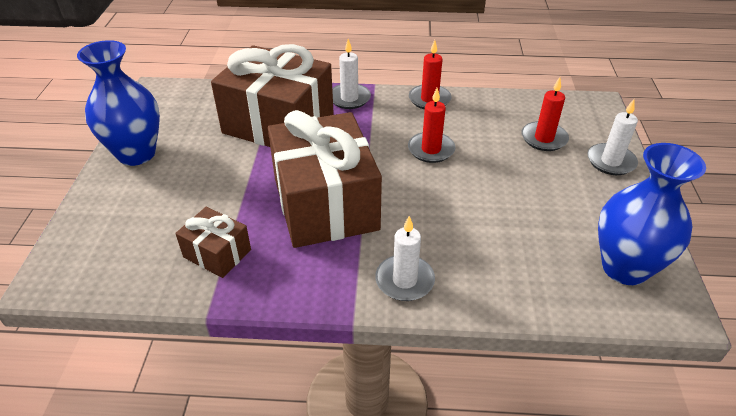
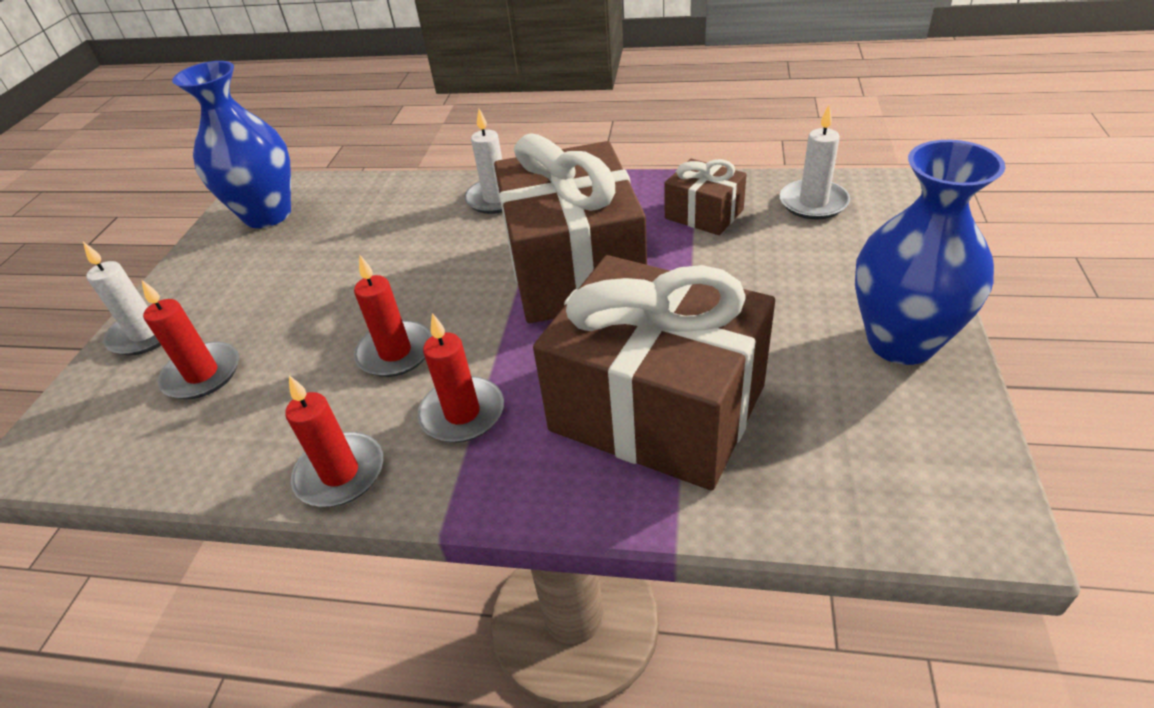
camera: 170 degrees left, 0 degrees up
(349, 98) = (508, 479): white candle -> white candle (813, 203)
(379, 121) = (462, 413): none -> red candle

